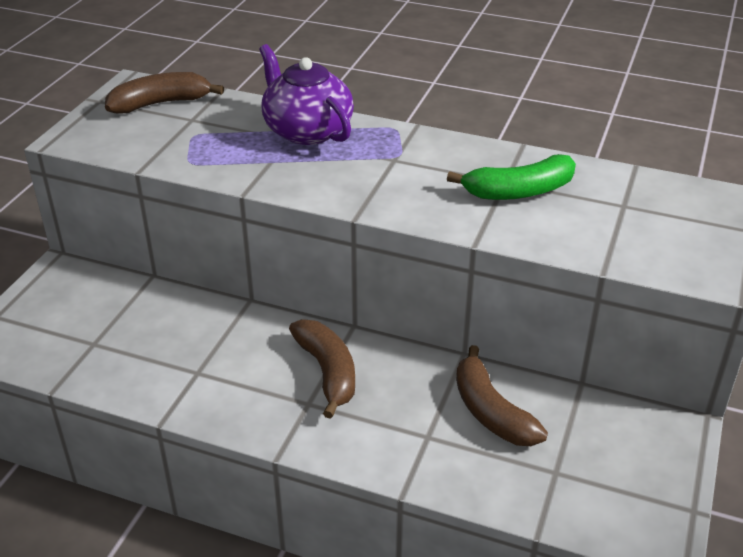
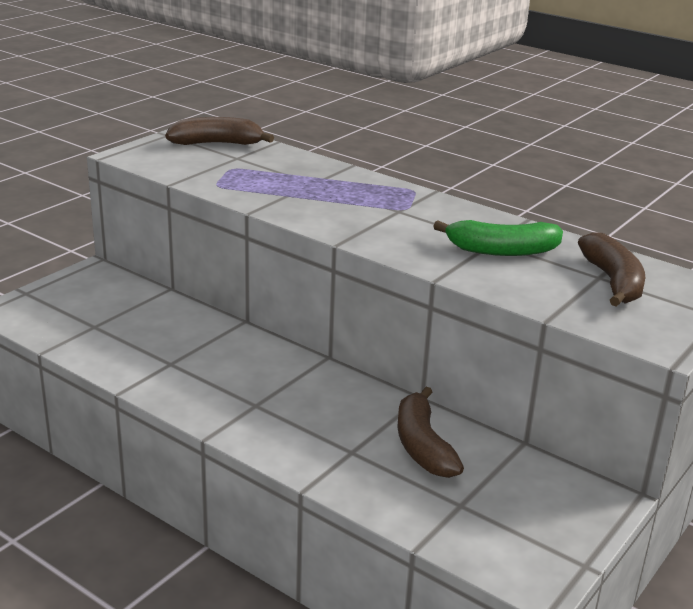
camera: 15 degrees right, 10 degrees down
(307, 130) = (332, 179): purple teapot -> none
(327, 372) = (285, 386): brown banana -> brown banana (613, 282)

